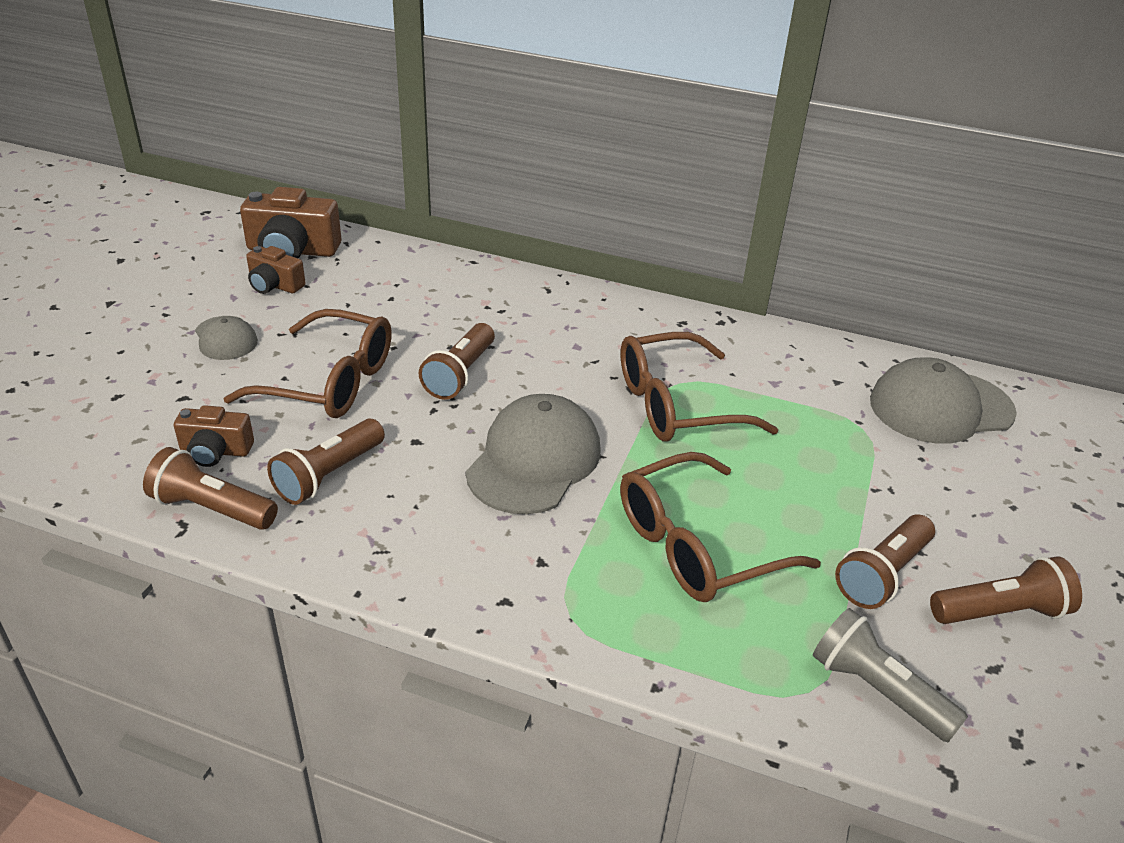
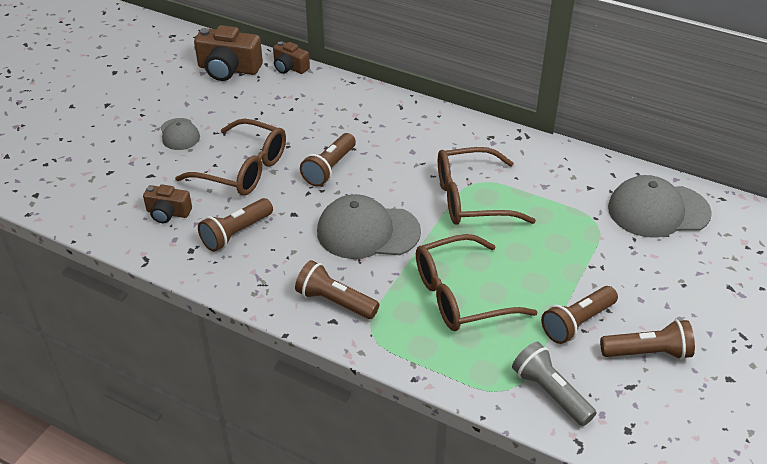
camera: 10 degrees right, 5 degrees up
(212, 509) = (163, 250): brown flashlight -> brown flashlight (335, 301)
(274, 285) = (214, 96): brown camera -> brown camera (290, 67)
(534, 460) = (367, 232): grey cap -> grey cap turned 120 degrees counterclockwise

